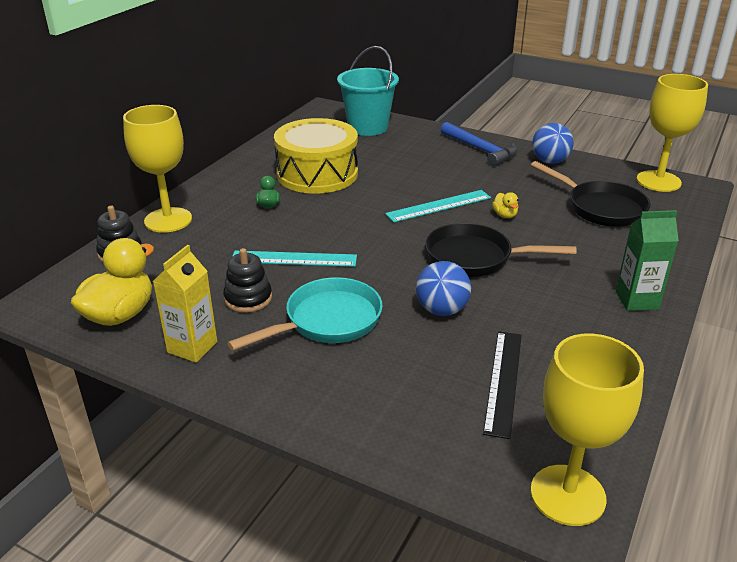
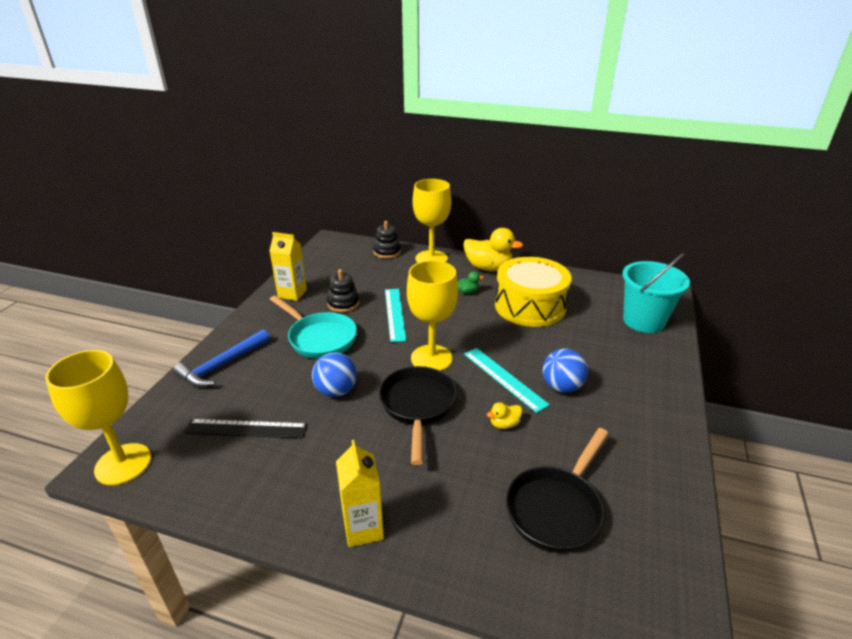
camera: 80 degrees right, 0 degrees up
(120, 315) = (323, 265): yellow duck -> yellow duck (488, 268)
(480, 150) = (647, 401): blue hammer -> blue hammer (222, 365)
(550, 161) = (657, 462): blue ball -> blue ball (561, 387)
(637, 300) = (363, 528): green carton -> yellow carton
(658, 181) = (670, 585): yellow goblet -> yellow goblet (431, 358)

